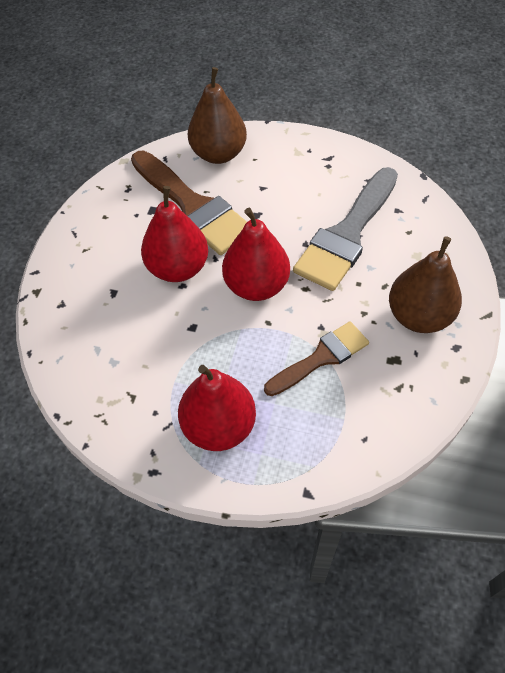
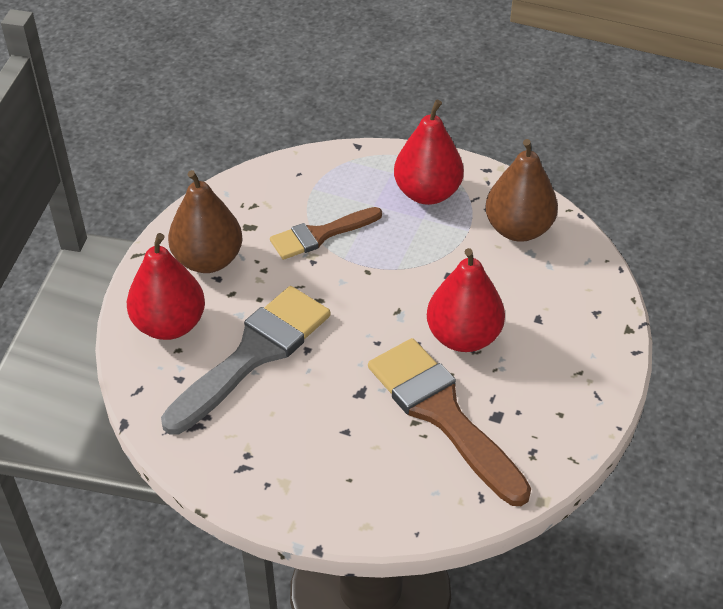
camera: 175 degrees left, 10 degrees down
(218, 154) = (401, 494): brown pear -> brown pear (518, 229)
(256, 286) = (374, 308): red pear -> red pear (169, 325)

